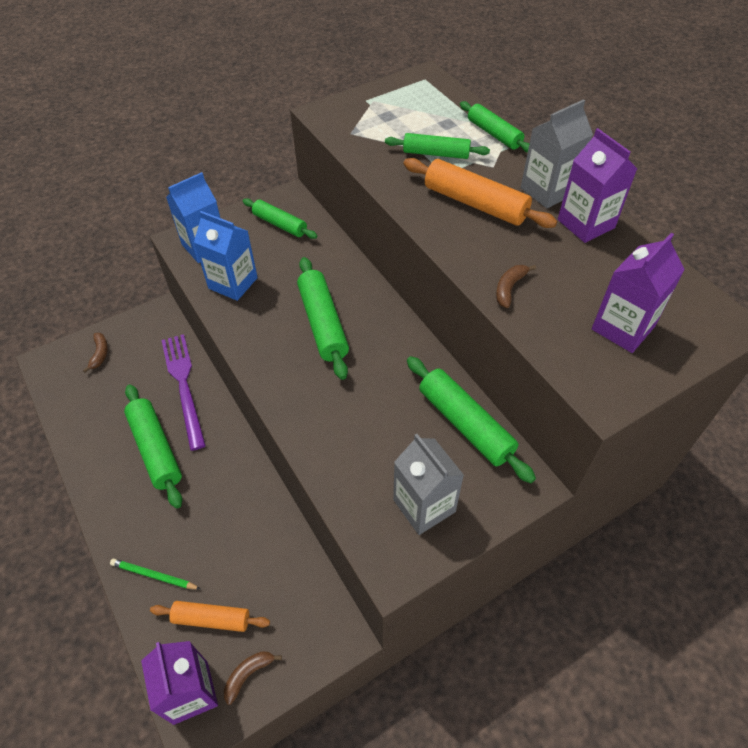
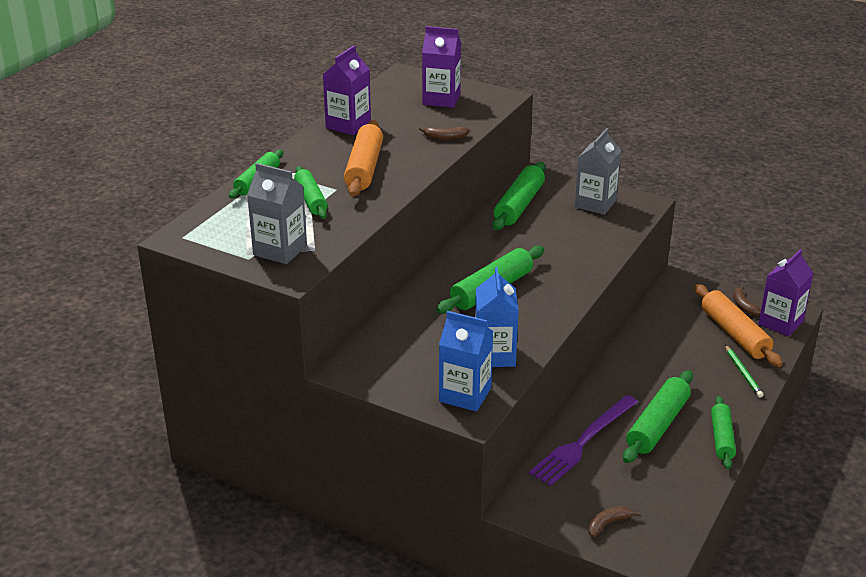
camera: 120 degrees left, 20 degrees down
(211, 619) = (734, 334): orange rolling pin -> orange rolling pin, size x1.51
(248, 674) = (743, 306): brown banana -> brown banana turned 60 degrees clockwise
(280, 224) = (391, 360): green rolling pin -> green rolling pin (722, 438)
(547, 191) = (321, 145): grey carton -> grey carton (280, 250)

